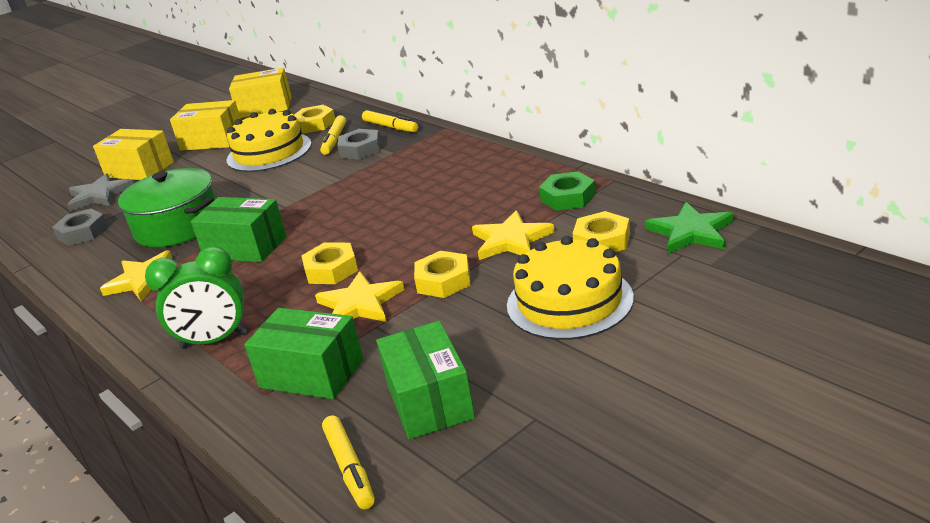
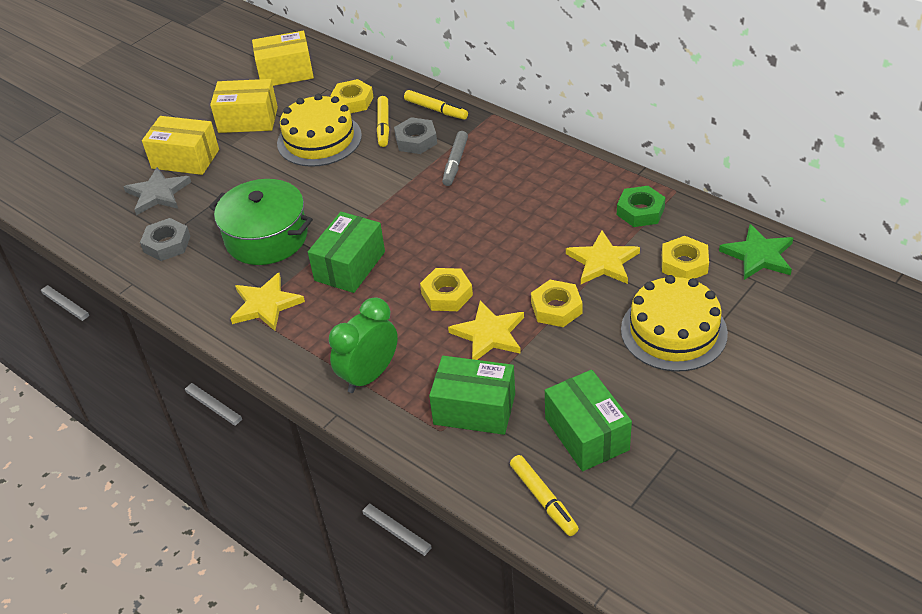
camera: 10 degrees left, 15 degrees up
(214, 341) = (369, 375): green clock -> green clock turned 150 degrees clockwise
(245, 247) = (350, 266): green box -> green box turned 75 degrees counterclockwise
(390, 165) = (455, 163): none -> grey marker

